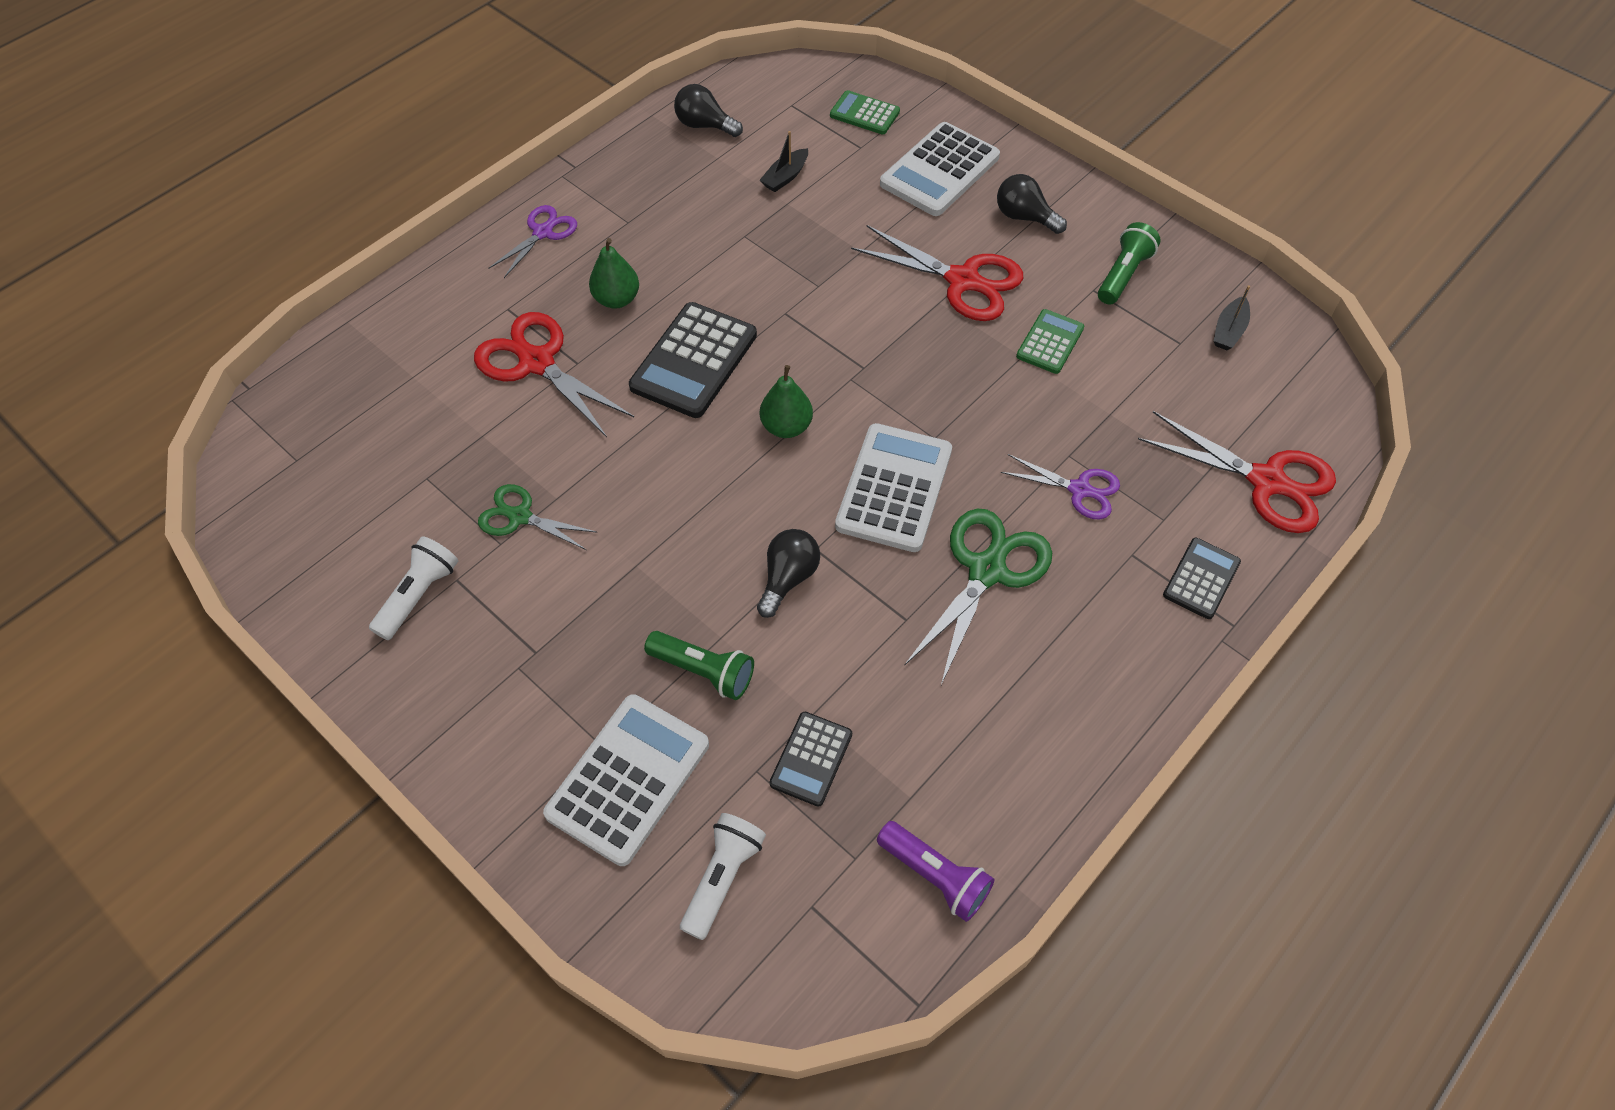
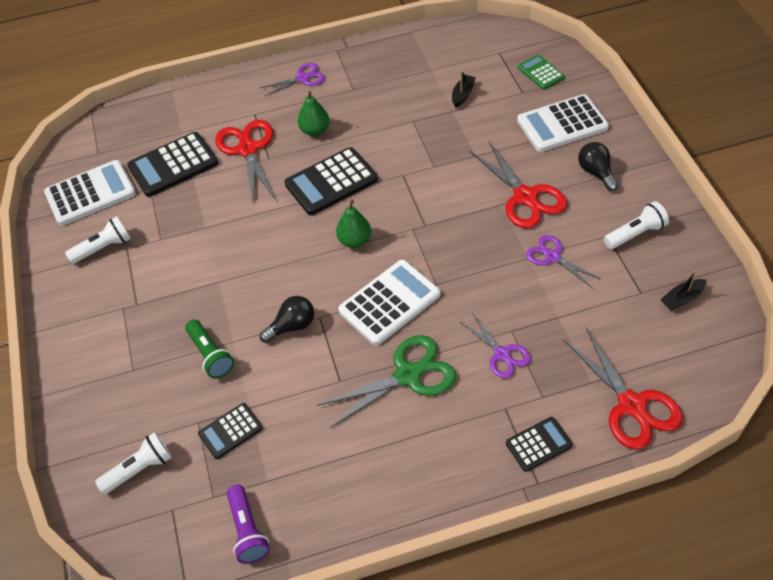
camera: 35 degrees right, 5 degrees down
(436, 429) = (173, 165): none -> black calculator
(520, 517) = (180, 229): green scissors -> none
(628, 779) = (132, 393): white calculator -> white calculator (90, 194)
(704, 125) = (437, 48): black light bulb -> none
(785, 177) = (462, 94): black boat -> black boat turned 135 degrees clockwise
(1050, 342) = (552, 257): green calculator -> purple scissors
(1123, 274) = (635, 234): green flashlight -> white flashlight

